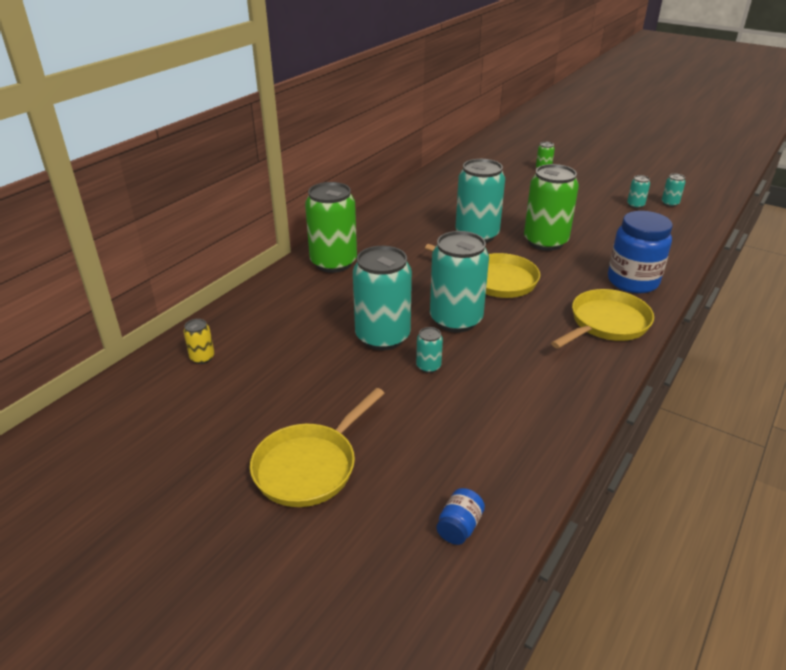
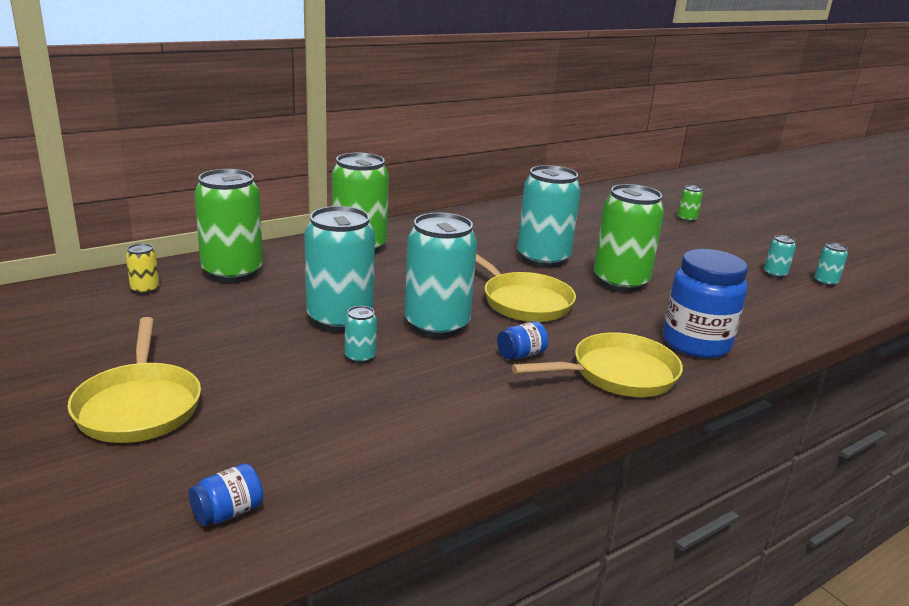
camera: 20 degrees right, 10 degrees down
(257, 318) = (232, 272): none -> green can
(309, 466) = (139, 406): yellow pan -> yellow pan turned 75 degrees counterclockwise
(533, 327) = (521, 354): none -> blue jar

